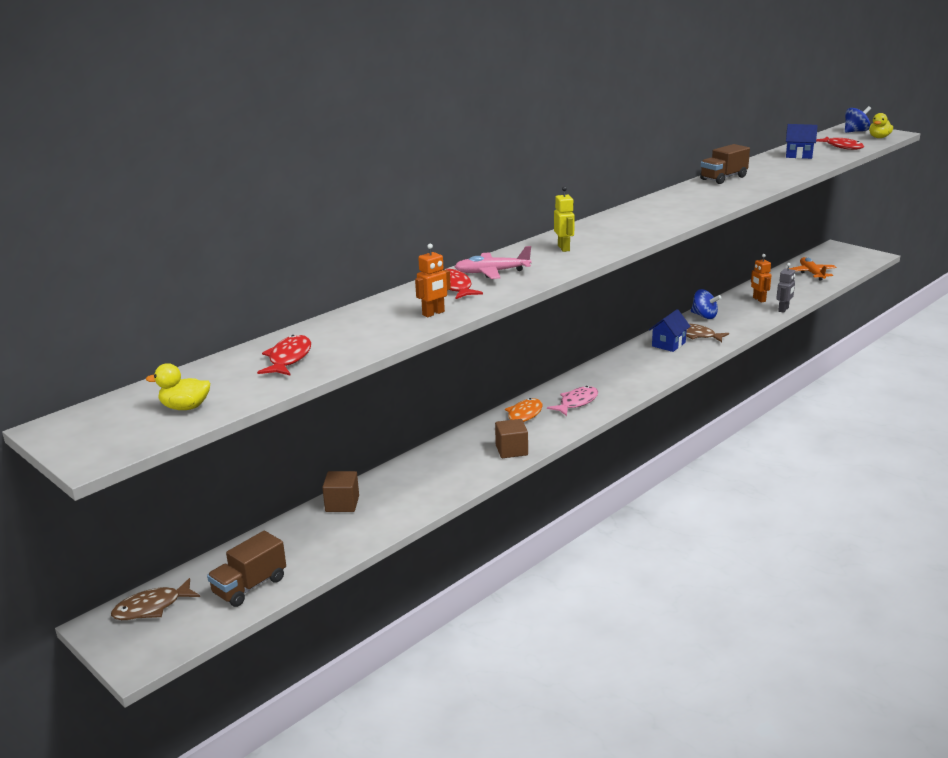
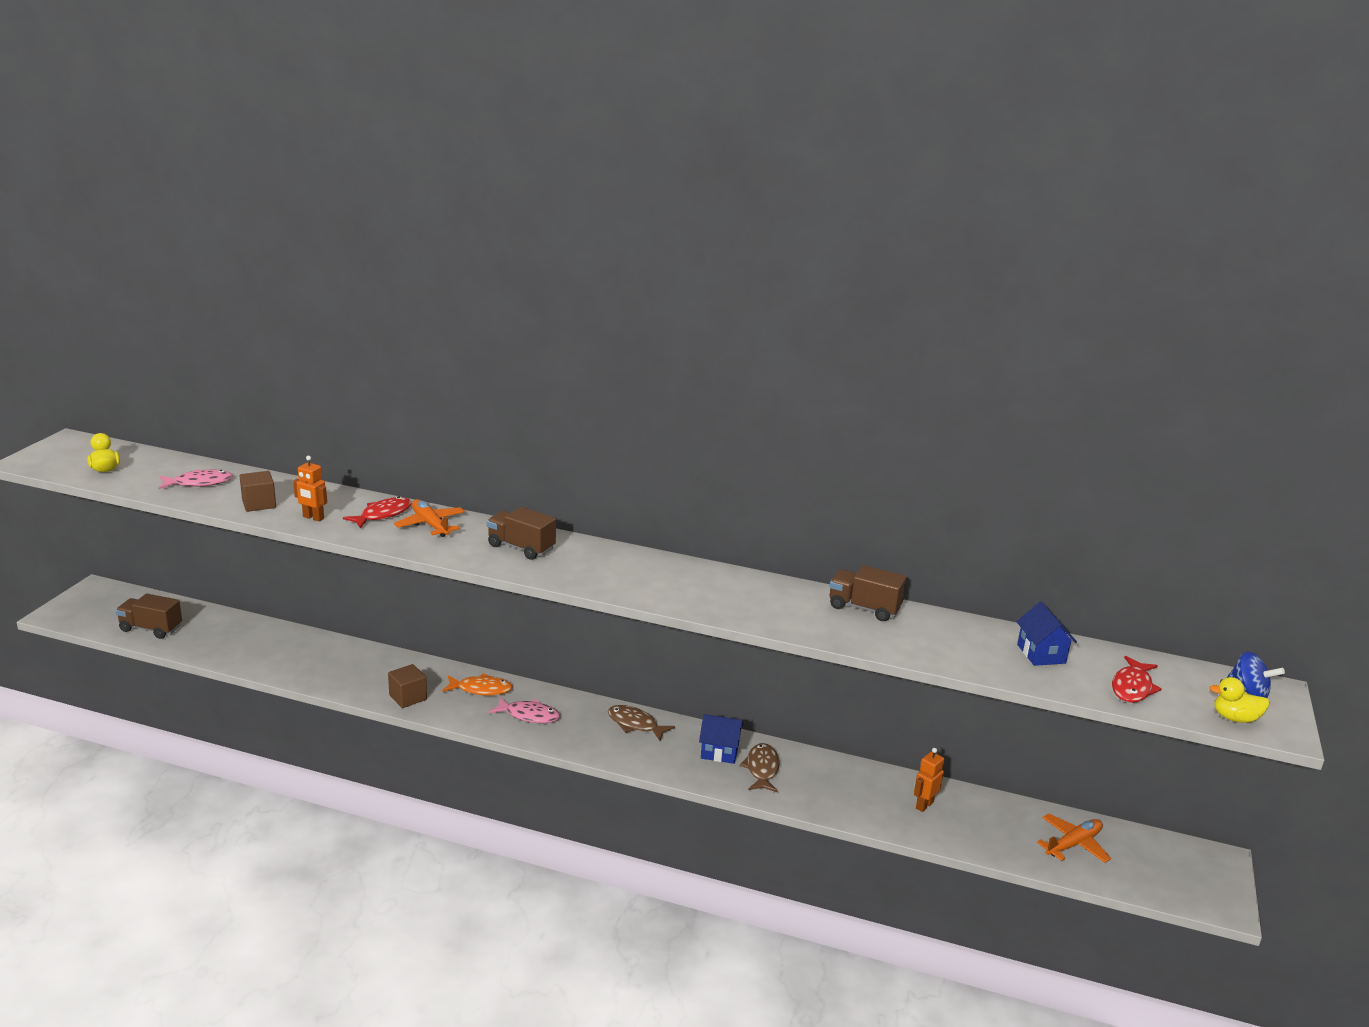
camera: 60 degrees right, 0 degrees up
(152, 607) = (118, 599): brown fish -> brown fish (635, 724)
(288, 358) = (199, 483): red fish -> pink fish
(342, 504) = (280, 635): brown cube -> brown cube (259, 504)
(492, 272) = (430, 524): pink plane -> orange plane
(564, 248) = (521, 548): yellow robot -> brown truck
(704, 316) = (828, 766): blue spinning top -> none
(783, 309) = (907, 832): grey robot -> none

